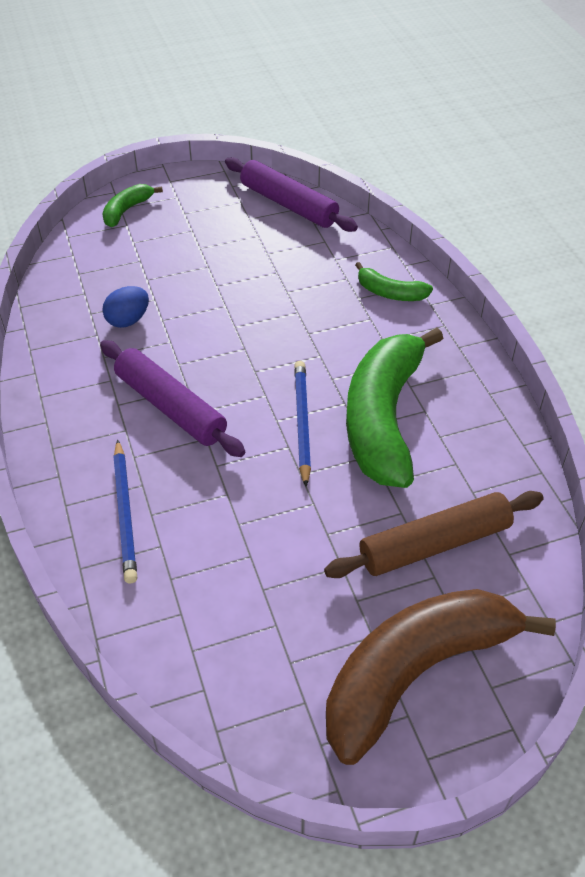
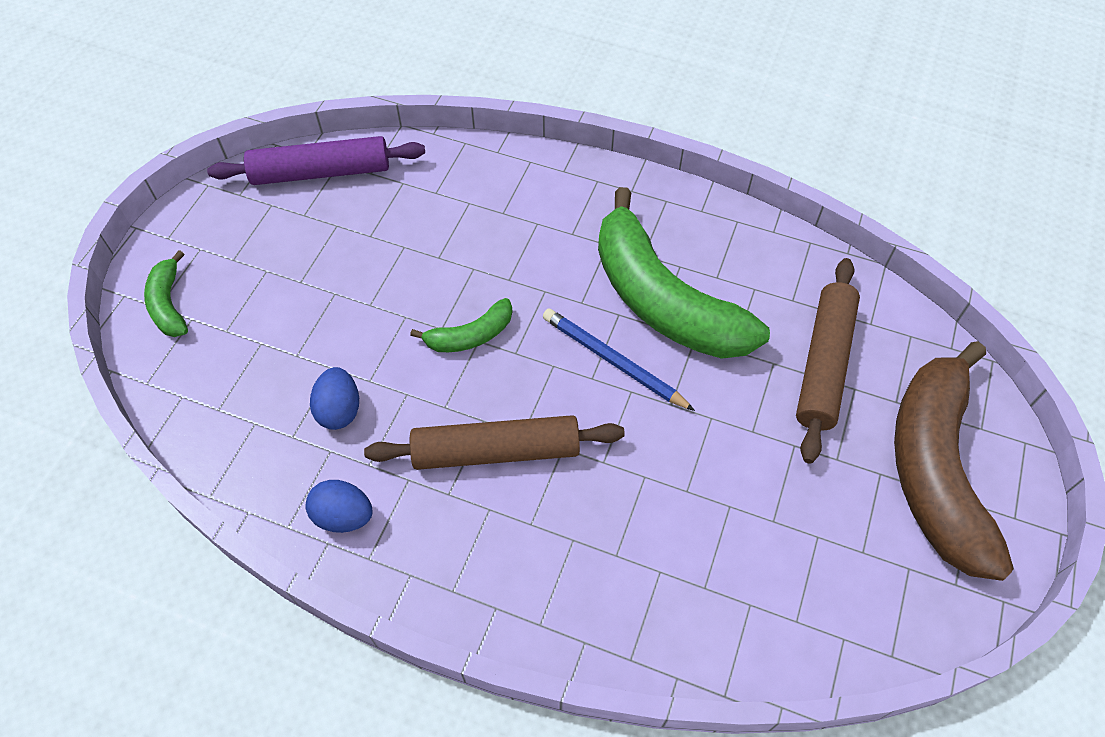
camera: 50 degrees left, 10 degrees up
(58, 368) = (343, 516): none -> blue egg
(125, 513) = (596, 576): blue pencil -> none
(170, 407) = (496, 451): purple rolling pin -> brown rolling pin
(390, 293) = (521, 187): green banana -> green banana (470, 335)

